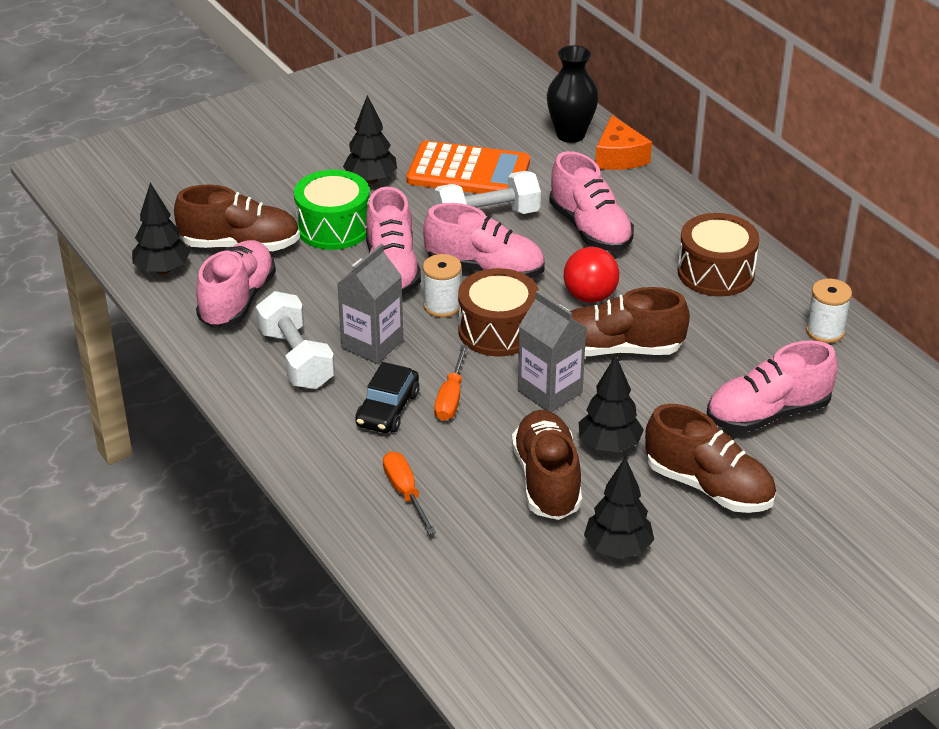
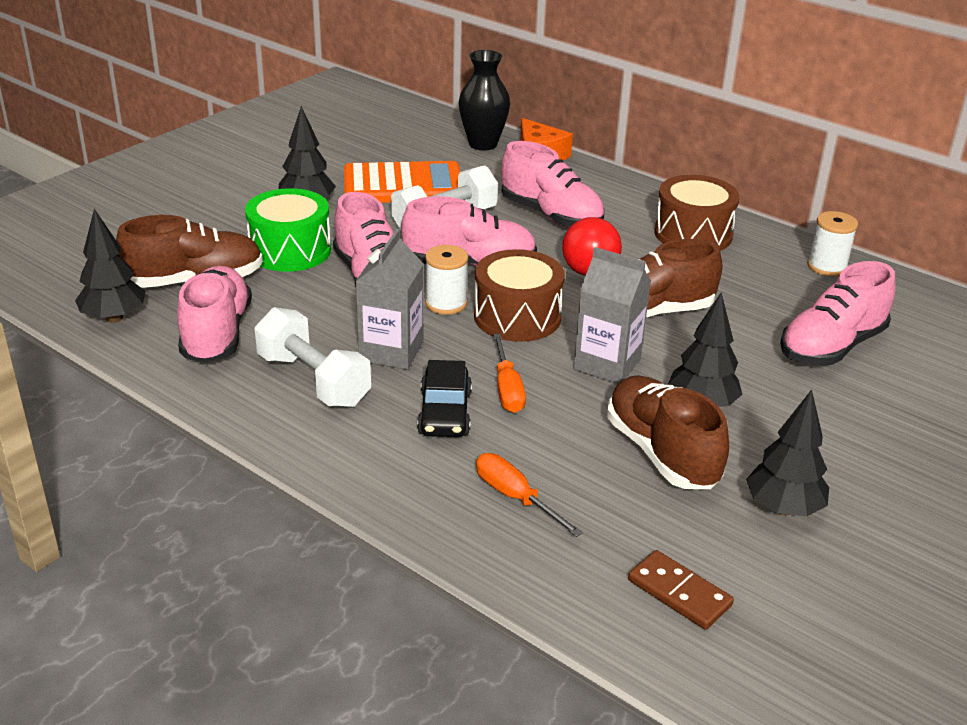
camera: 20 degrees left, 5 degrees down
(488, 595) = (679, 593): none -> brown domino
(708, 486) = (827, 425): brown shoe -> none

